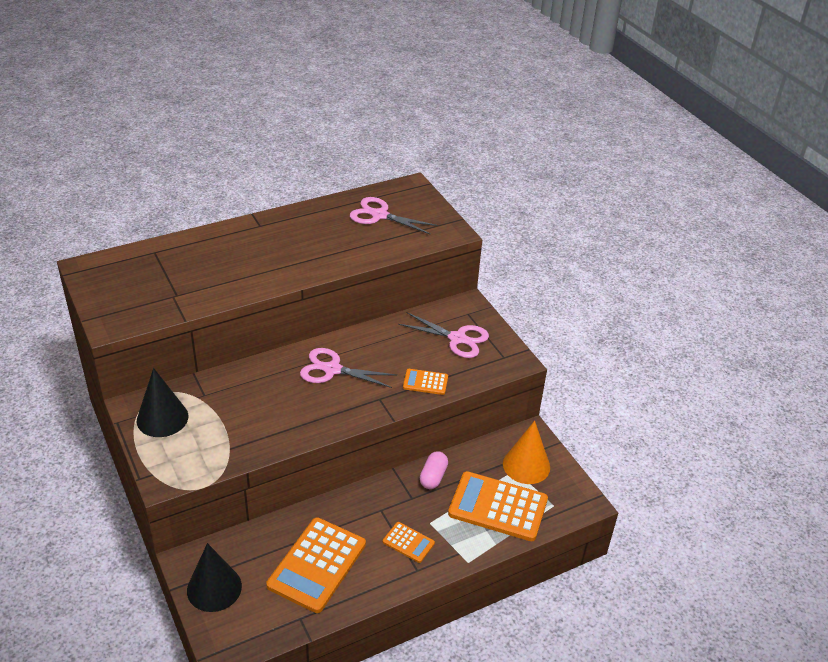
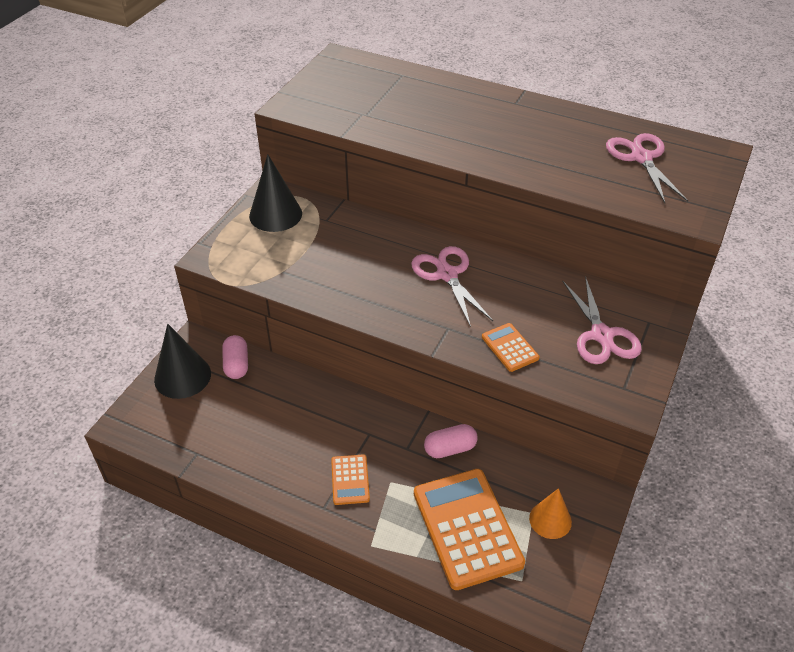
camera: 55 degrees right, 5 degrees up
(239, 548) = (236, 365): none -> pink capsule
(317, 565) = (264, 428): orange calculator -> none
(526, 465) = (550, 520): orange cone -> orange cone, size x0.65

